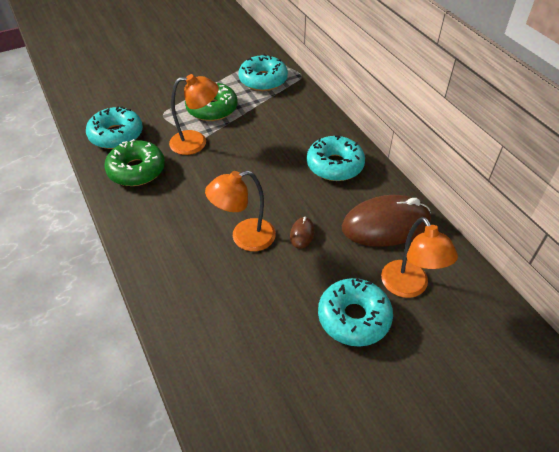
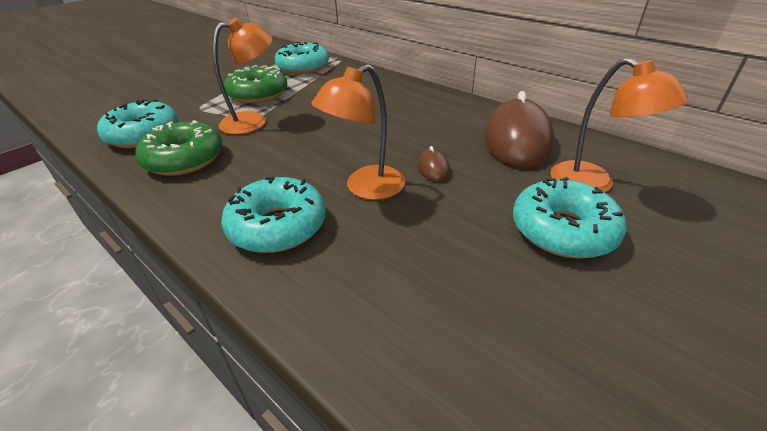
camera: 20 degrees left, 10 degrees down
(334, 165) = (424, 108): turquoise donut -> turquoise donut (277, 226)
(386, 225) = (517, 140): brown mouse -> brown mouse turned 45 degrees counterclockwise

